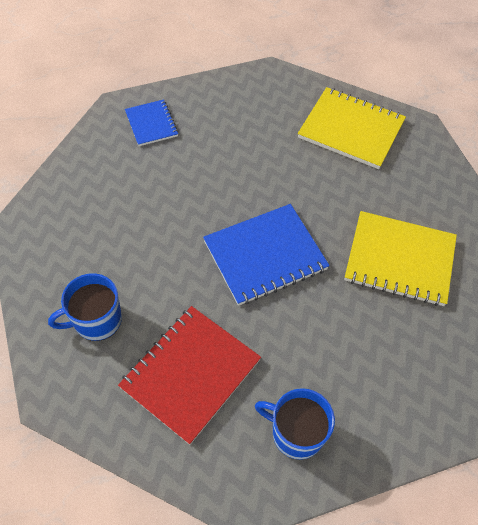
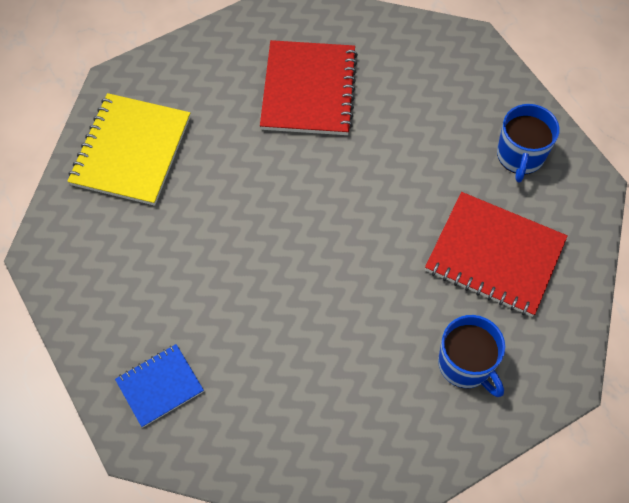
camera: 100 degrees left, 5 degrees up
(265, 255) = (336, 213): blue notebook -> none
(399, 260) = (308, 90): yellow notebook -> red notebook

